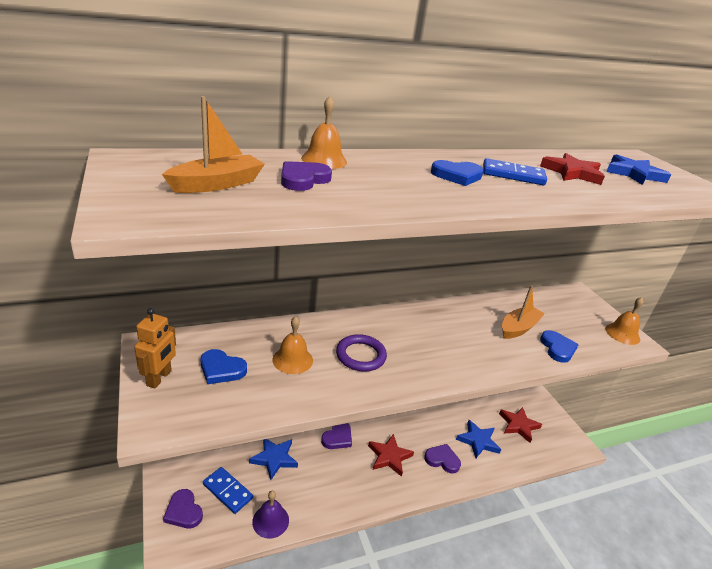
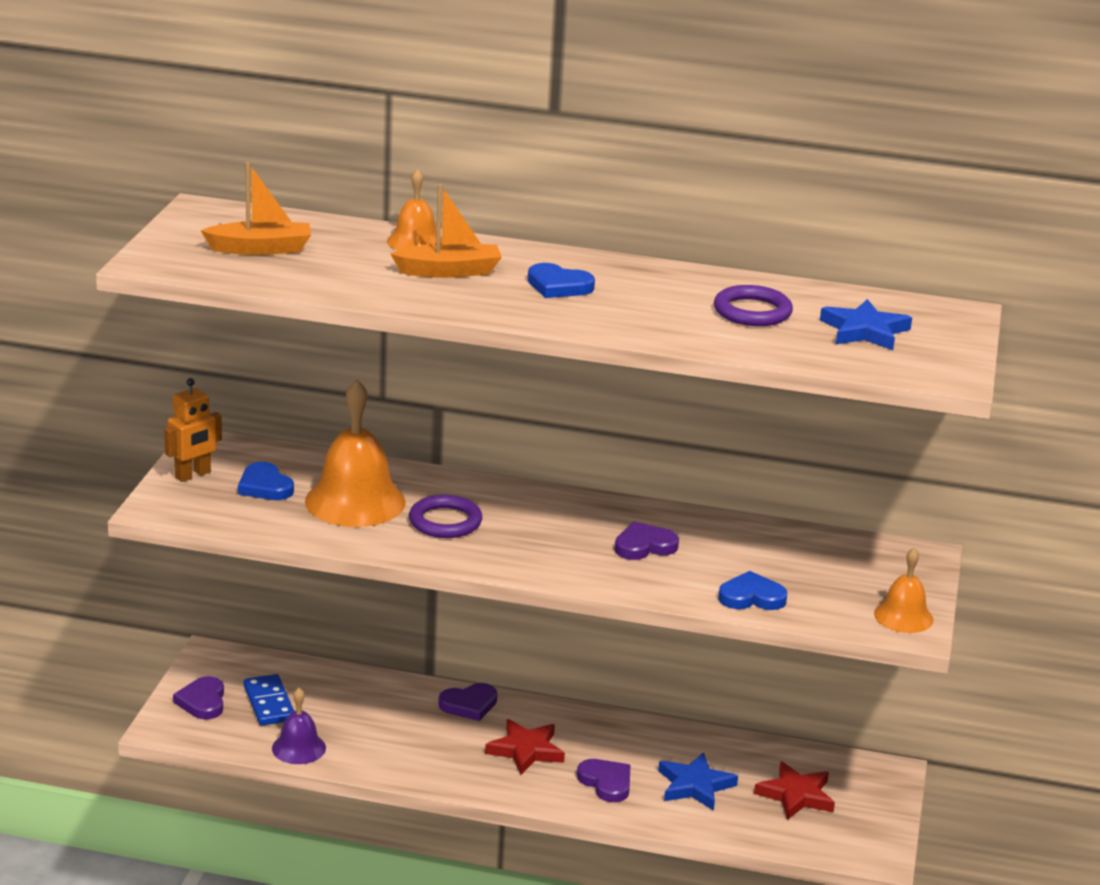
camera: 35 degrees right, 5 degrees down
(274, 458) = (357, 694): blue star -> none
(292, 360) = (355, 501): orange bell -> orange bell, size x1.81
(303, 179) = (356, 259): purple heart -> purple heart (644, 546)
(513, 175) = (644, 298): blue domino -> none
(518, 328) = (726, 561): orange boat -> orange boat (449, 271)
(557, 348) = (751, 597): blue heart -> blue heart turned 120 degrees counterclockwise
(572, 173) = (752, 312): red star -> purple ring

